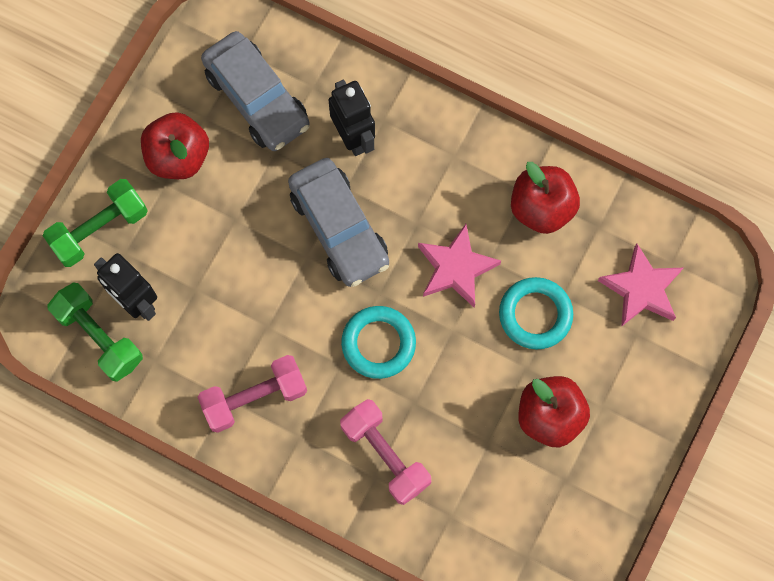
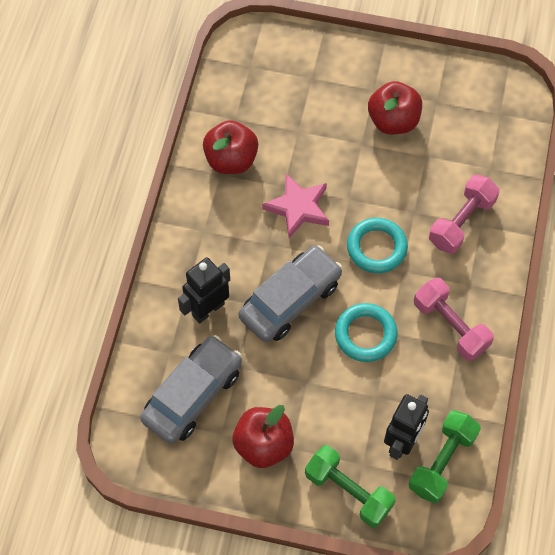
camera: 105 degrees left, 10 degrees down
(535, 315) = (318, 146): turquoise ring -> turquoise ring (365, 334)
(641, 289) = (276, 82): pink star -> none

